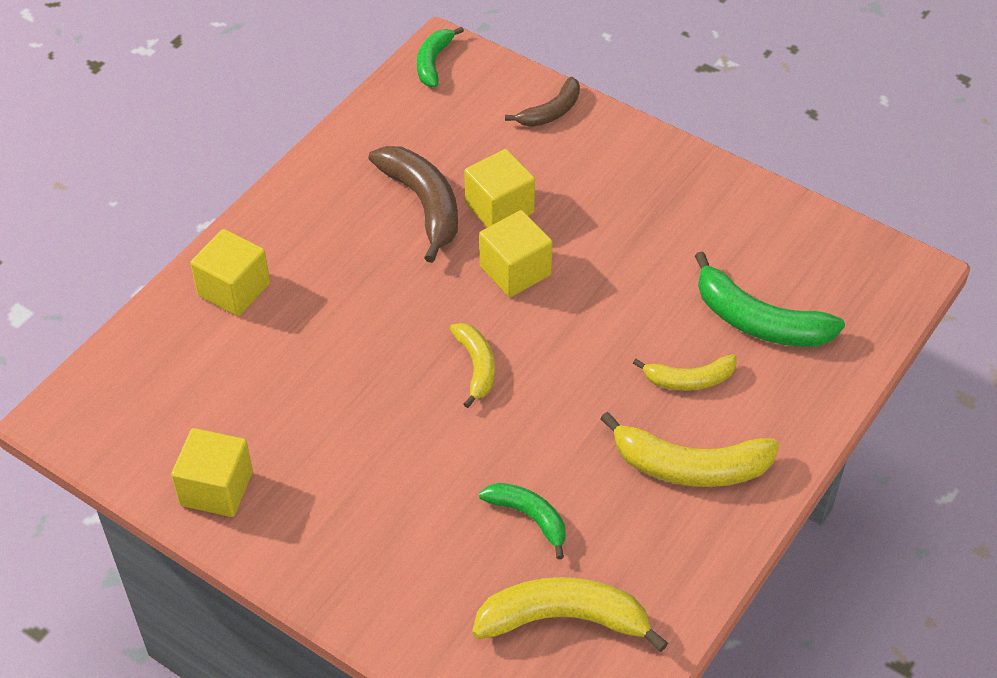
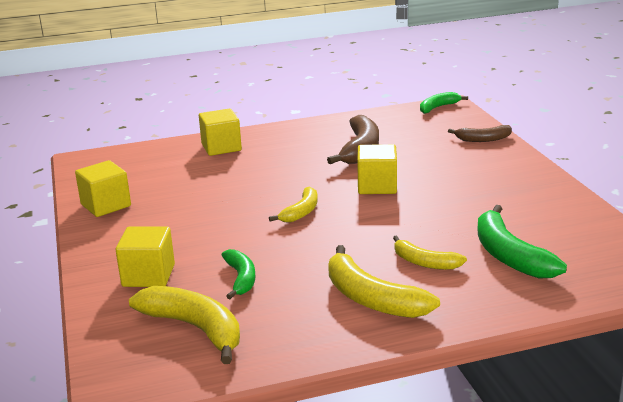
camera: 40 degrees right, 25 degrees down
(499, 208) = (401, 162): yellow cube -> yellow cube (148, 275)

